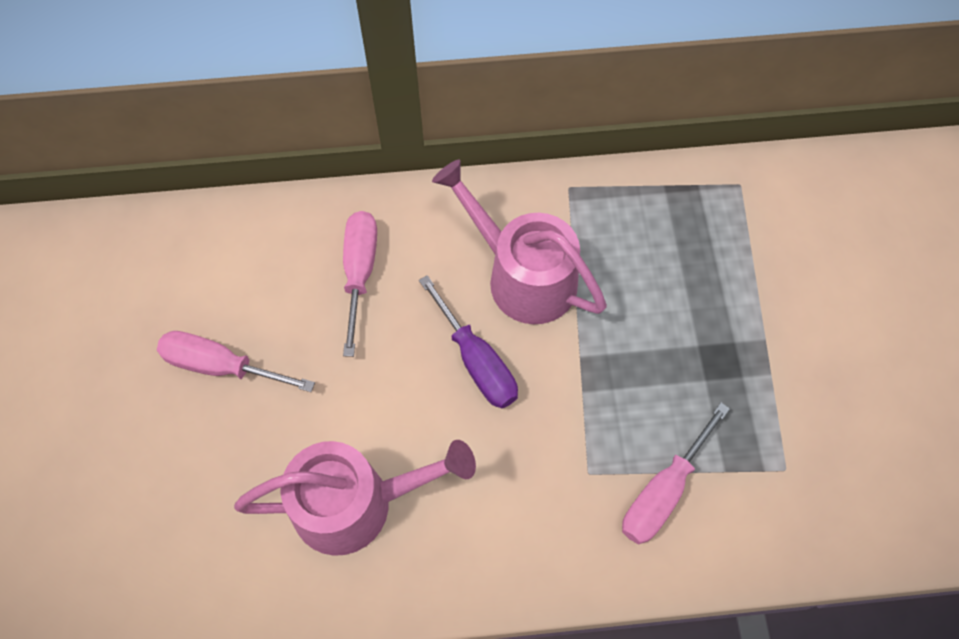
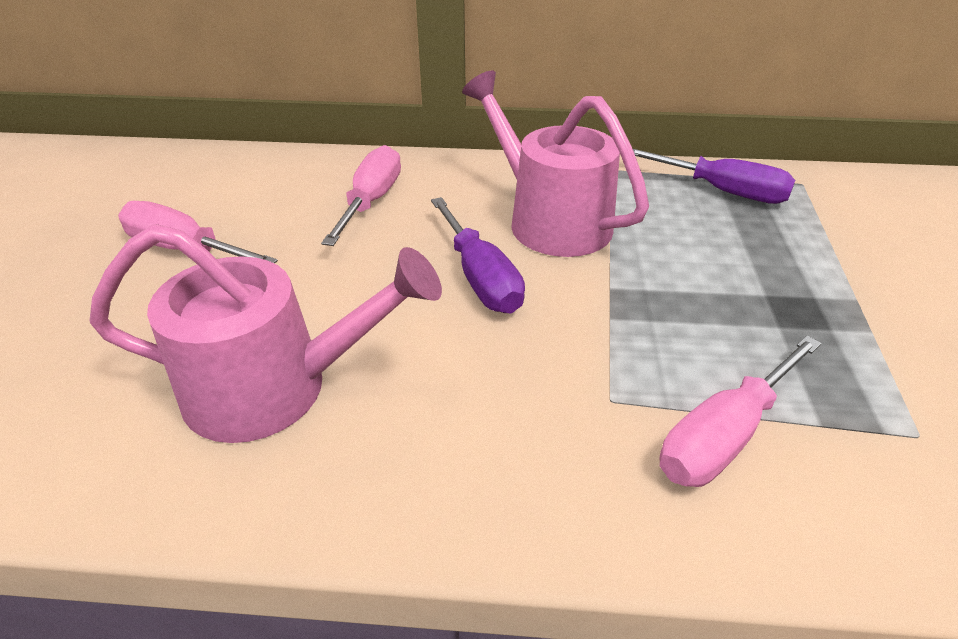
camera: 10 degrees right, 25 degrees down
(669, 208) = (722, 191): none -> purple screwdriver

